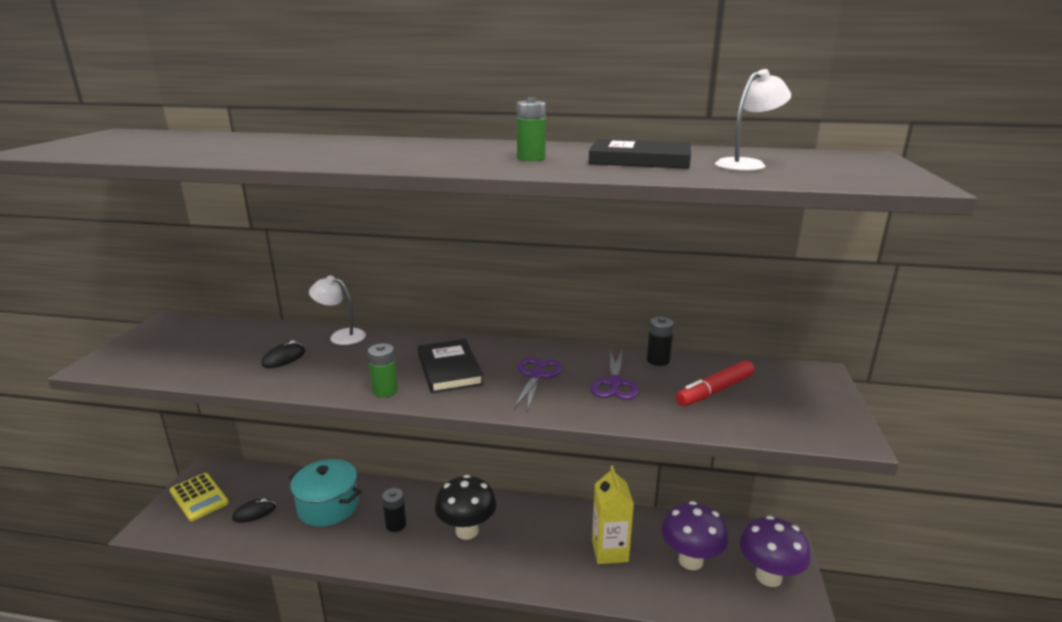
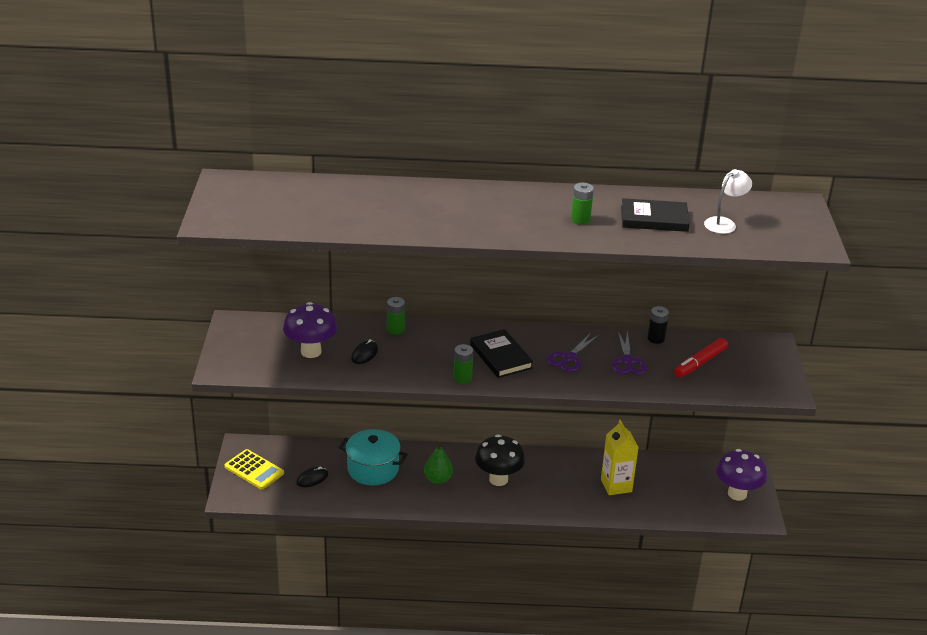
camera: 10 degrees left, 10 degrees up
(341, 336) = (395, 329): white lamp -> green battery
(396, 525) = (438, 479): black battery -> green pear
(537, 376) = (569, 358): purple scissors -> purple scissors turned 150 degrees counterclockwise
(690, 560) = (679, 487): purple mushroom -> purple mushroom (311, 351)

